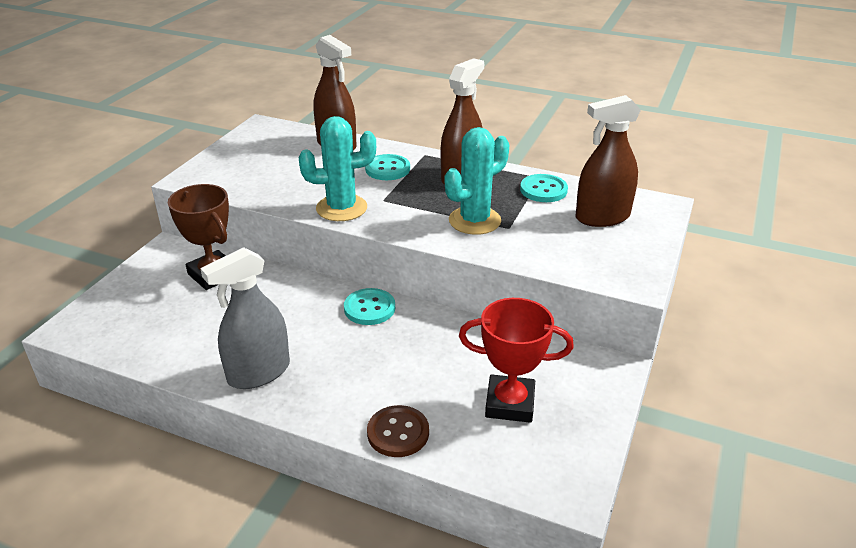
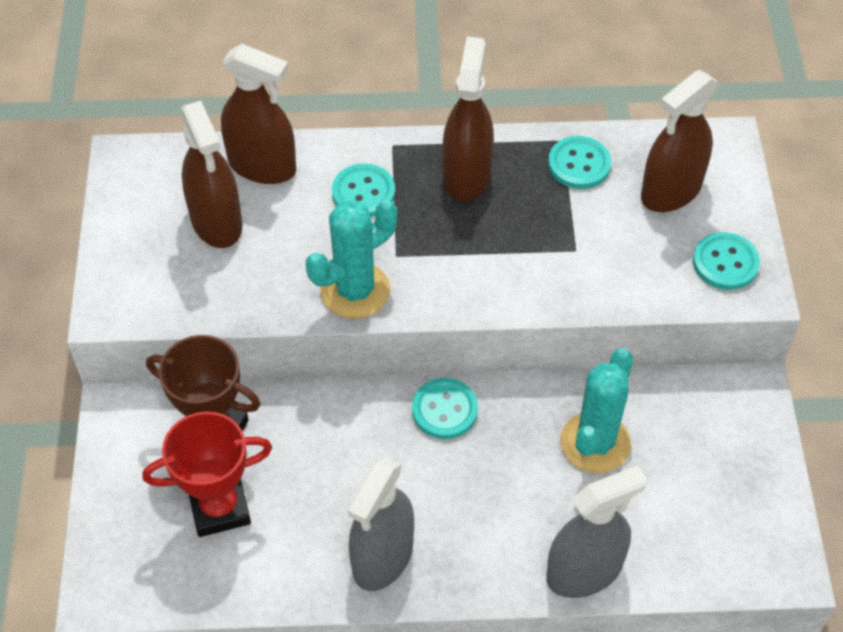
camera: 25 degrees left, 20 degrees up
(287, 160) = (216, 222): none -> brown spray bottle
(398, 433) = (584, 571): brown button -> grey spray bottle
(474, 221) = (529, 253): turquoise cactus -> turquoise cactus (595, 443)
(510, 403) = (674, 484): red trophy -> red trophy (219, 507)
(619, 262) = (725, 263): none -> turquoise button

